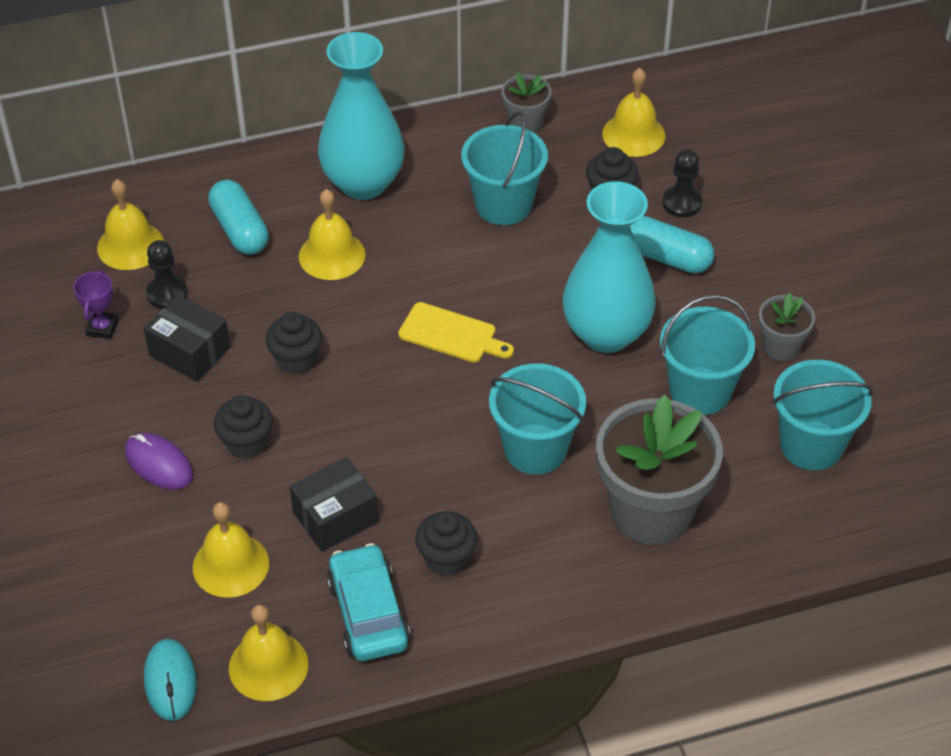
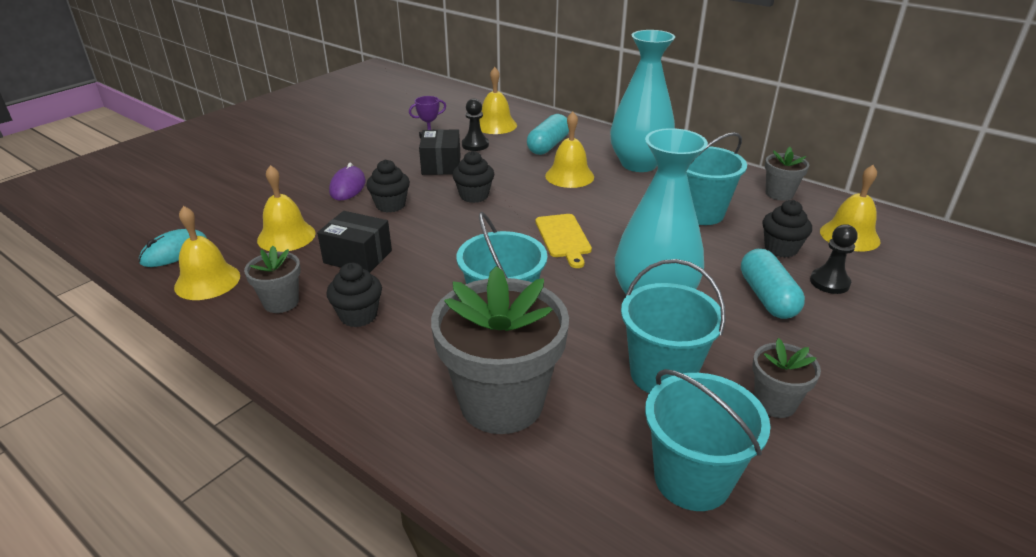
camera: 55 degrees right, 15 degrees down
(368, 613) = (281, 302): turquoise car -> grey flower pot

